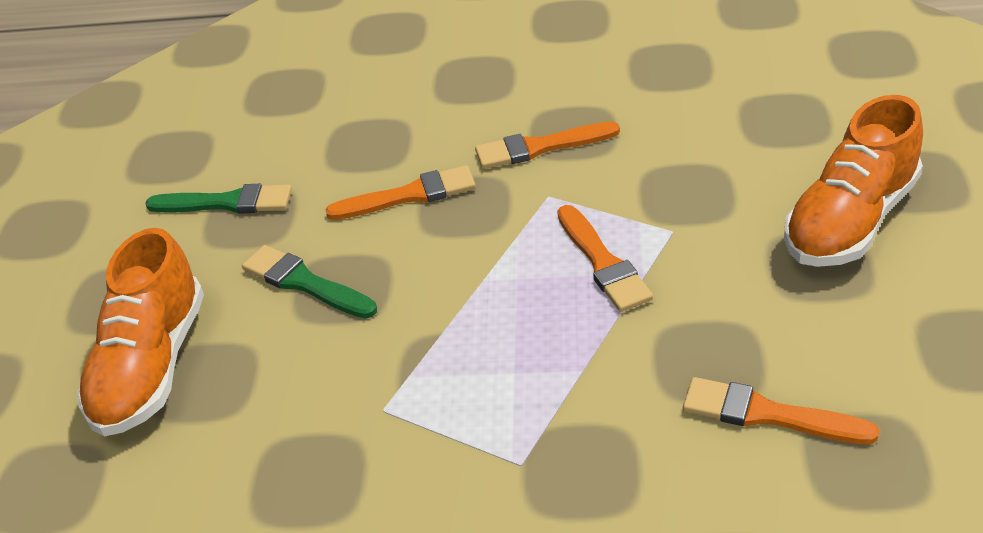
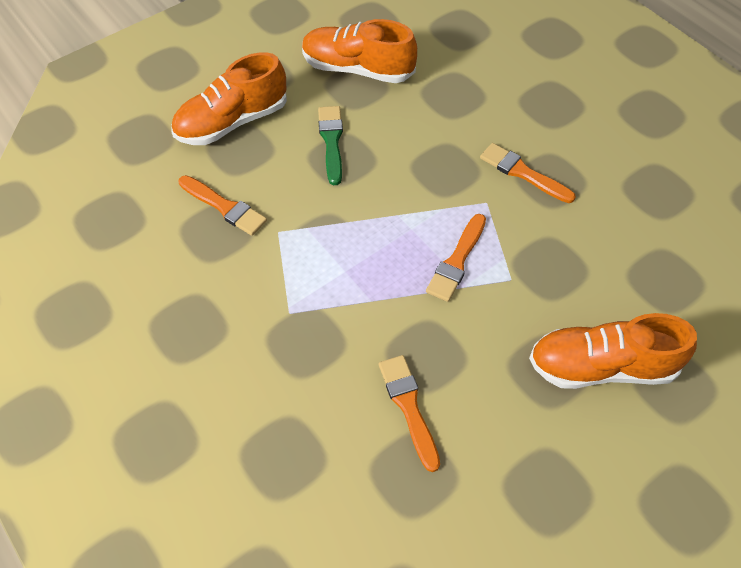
camera: 45 degrees right, 15 degrees up
(227, 203) = (357, 69): green brush -> orange shoe
(409, 195) = (430, 140): orange brush -> orange brush (224, 207)

